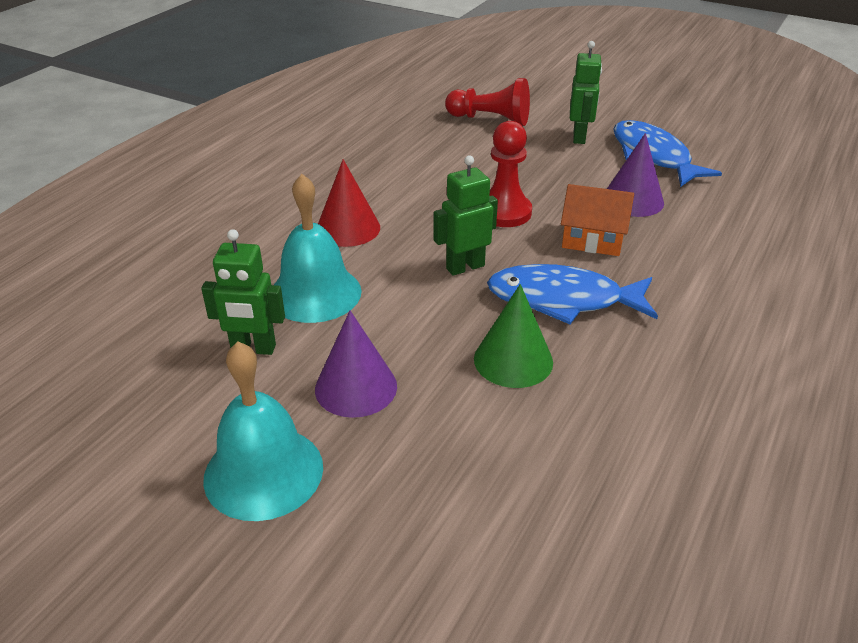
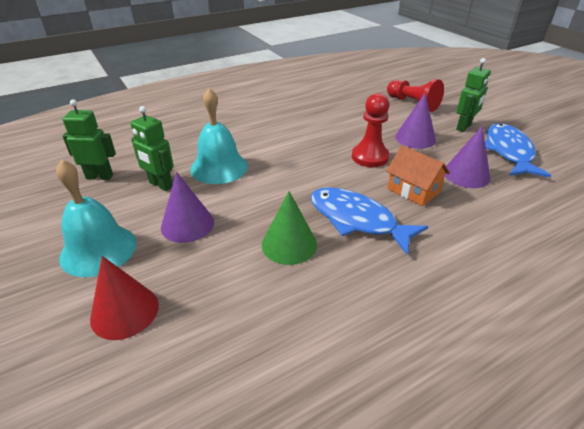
camera: 30 degrees right, 0 degrees up
(348, 228) = (270, 139): red cone -> red cone (124, 311)
(465, 267) = (314, 180): green robot -> green robot (100, 176)
(536, 169) = (415, 138): none -> purple cone

